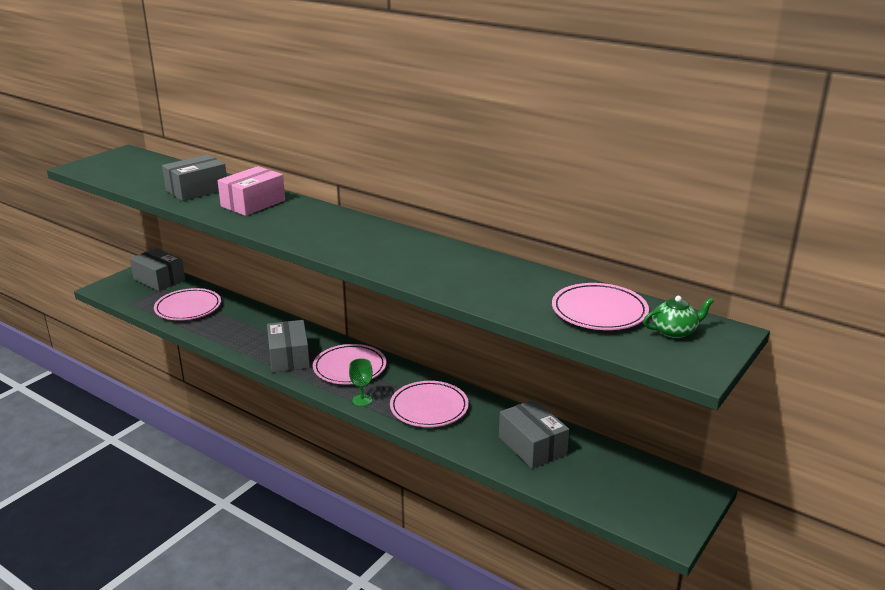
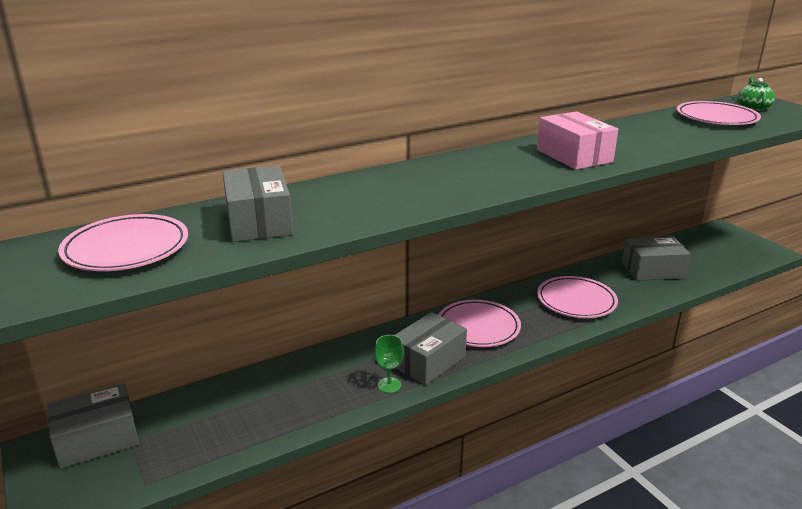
camera: 65 degrees left, 0 degrees up
(188, 308) = (225, 422): pink plate -> pink plate (126, 248)
(253, 203) = (355, 195): pink box -> pink box (574, 156)
(289, 357) = (428, 361): grey box -> grey box turned 60 degrees counterclockwise
(362, 400) = (546, 333): green goblet -> green goblet (389, 385)

